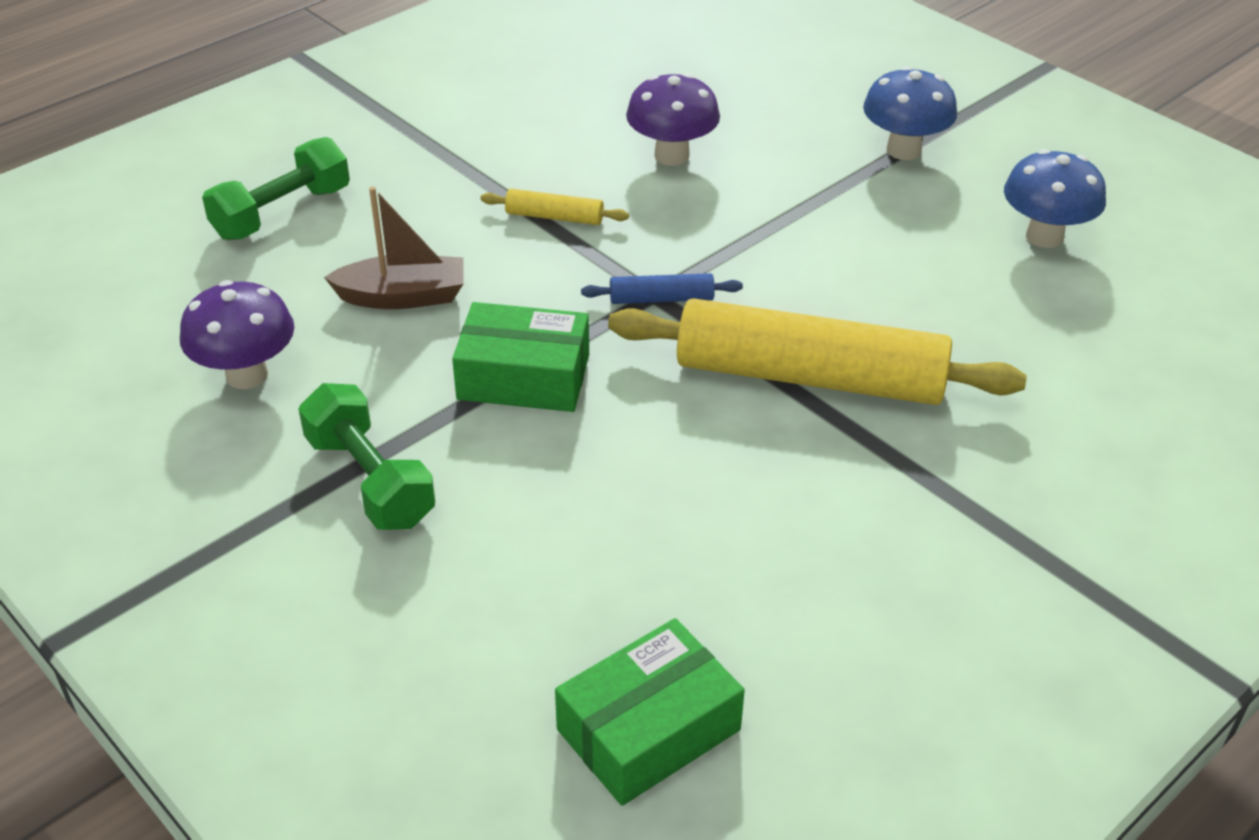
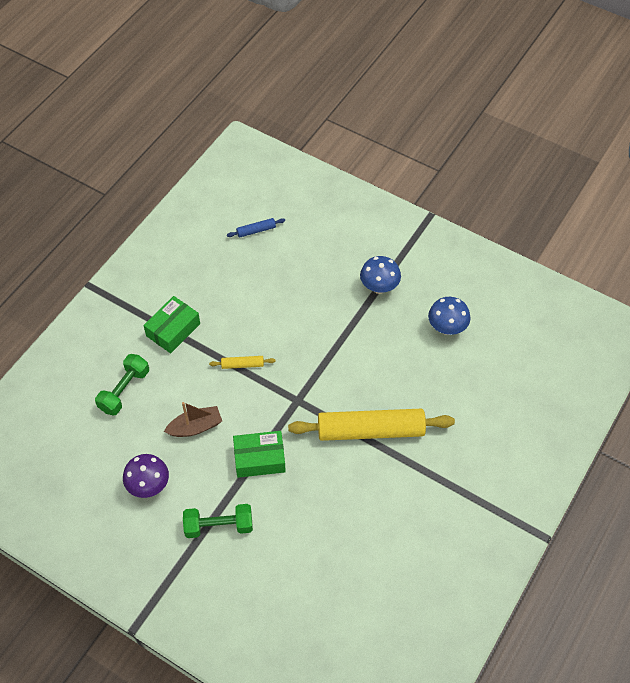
camera: 15 degrees left, 15 degrees up
(370, 480) = (219, 526): green dumbbell -> green dumbbell turned 45 degrees counterclockwise
(648, 730) = (355, 608): green box -> green box (173, 330)
(661, 299) = (301, 402): blue rolling pin -> blue rolling pin (256, 230)
(671, 156) = (281, 314): purple mushroom -> none

